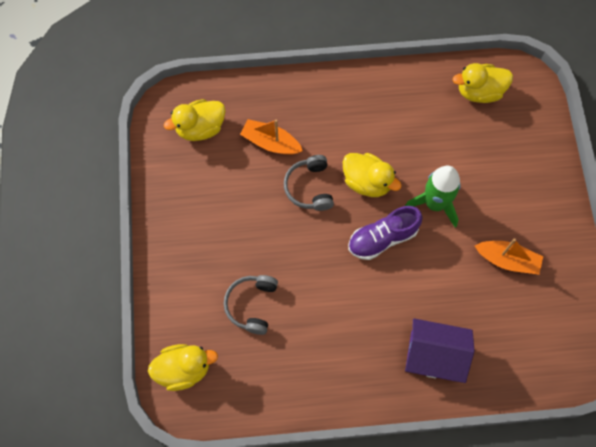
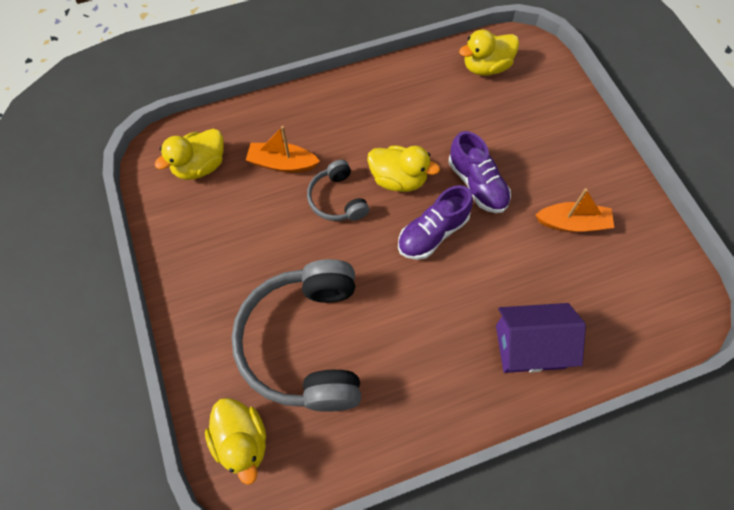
camera: 15 degrees left, 5 degrees down
(184, 369) = (242, 441): yellow duck -> yellow duck turned 90 degrees clockwise
(252, 305) = (305, 343): grey headphones -> grey headphones, size x2.06
(435, 204) = (477, 184): green rocket -> purple shoe

